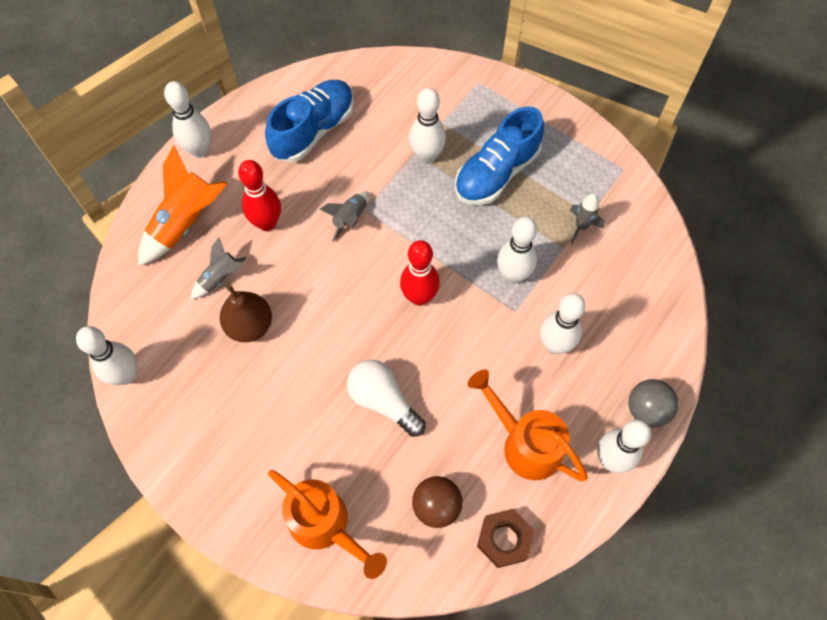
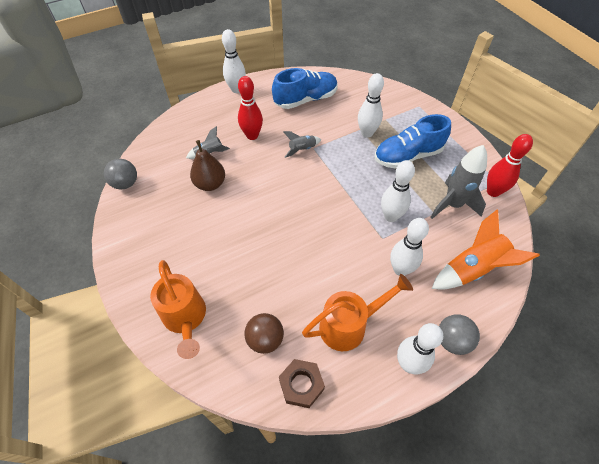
camera: 25 degrees right, 10 degrees down
(126, 375) = (126, 184): white bowling pin -> grey ball
(186, 222) = (208, 120): orange rocket -> orange rocket (472, 269)
(383, 401) = (266, 257): white light bulb -> none
(419, 297) = (322, 206): red bowling pin -> red bowling pin (493, 192)
(525, 444) = (349, 325): orange watering can -> orange watering can turned 90 degrees clockwise
(581, 226) = (452, 205): grey rocket -> grey rocket, size x1.83

